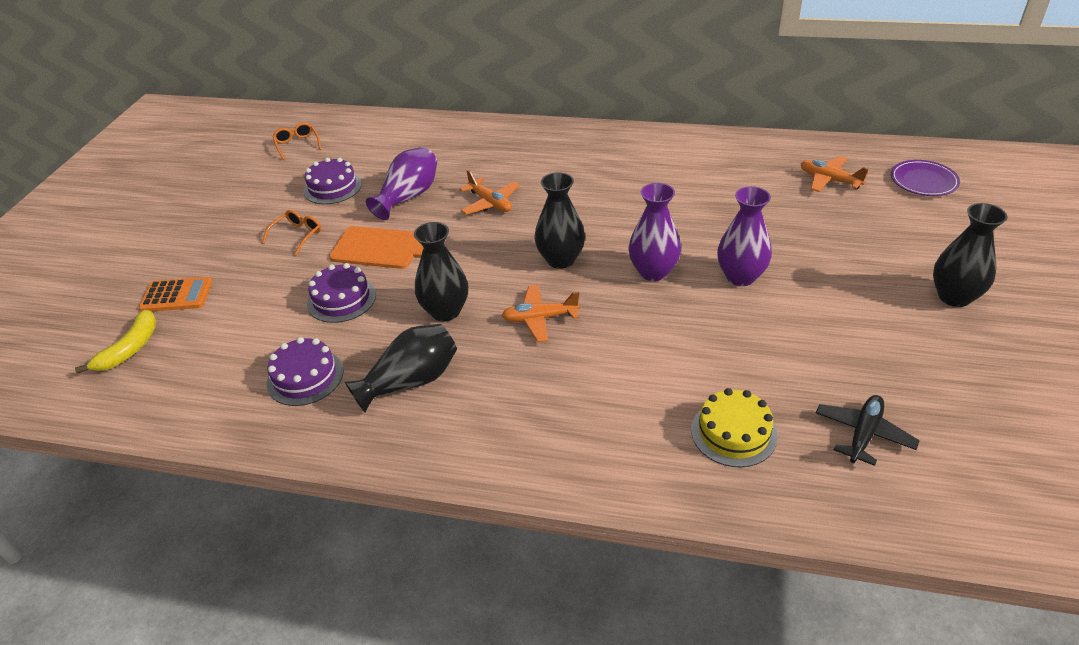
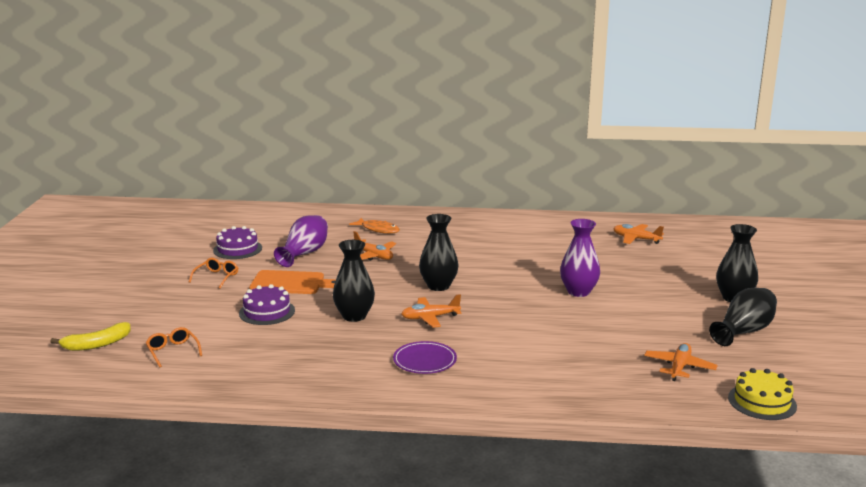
camera: 10 degrees left, 20 degrees down
(130, 349) = (96, 344): yellow banana -> yellow banana turned 45 degrees clockwise
(177, 295) = (125, 314): orange calculator -> none
(297, 144) = (197, 224): orange glasses -> orange glasses (172, 351)
(305, 377) = (251, 354): purple cake -> none
(411, 382) = (338, 354): black vase -> black vase (744, 331)
(505, 157) = (378, 229): none -> orange fish
(653, 272) = (512, 291): purple vase -> none
(733, 433) = (588, 370): yellow cake -> yellow cake (762, 402)
(863, 434) = (679, 367): black plane -> orange plane
(923, 181) = (705, 238): purple plate -> purple plate (424, 361)

